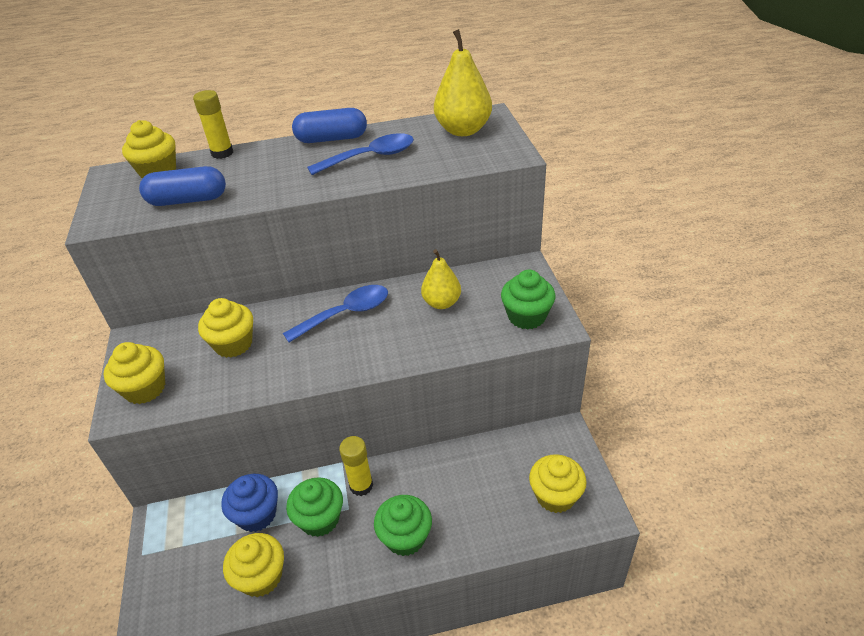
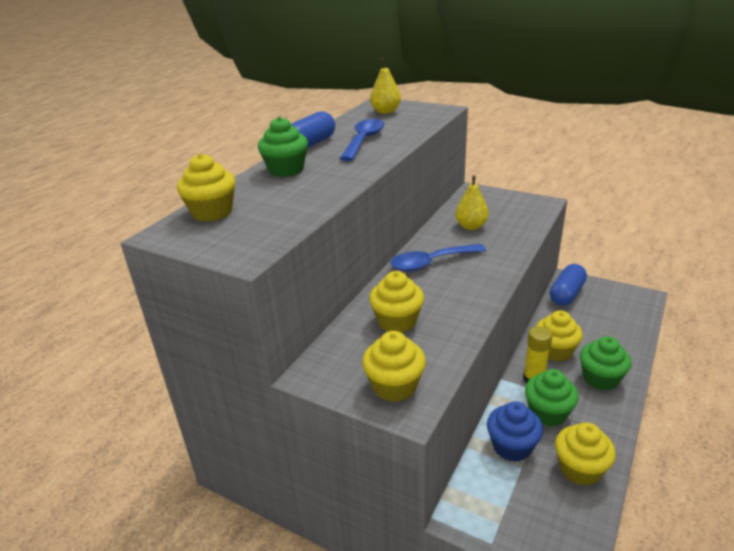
camera: 50 degrees left, 10 degrees down
(188, 200) = (291, 210): blue capsule -> blue capsule (566, 294)
(222, 153) = (241, 182): yellow glue stick -> none
(345, 314) = (431, 263): blue spoon -> blue spoon turned 120 degrees counterclockwise
(463, 130) = (385, 112): yellow pear -> yellow pear, size x0.65
(526, 316) = (523, 207): green cupcake -> green cupcake (286, 170)
(555, 496) = (617, 305): yellow cupcake -> yellow cupcake (555, 351)

